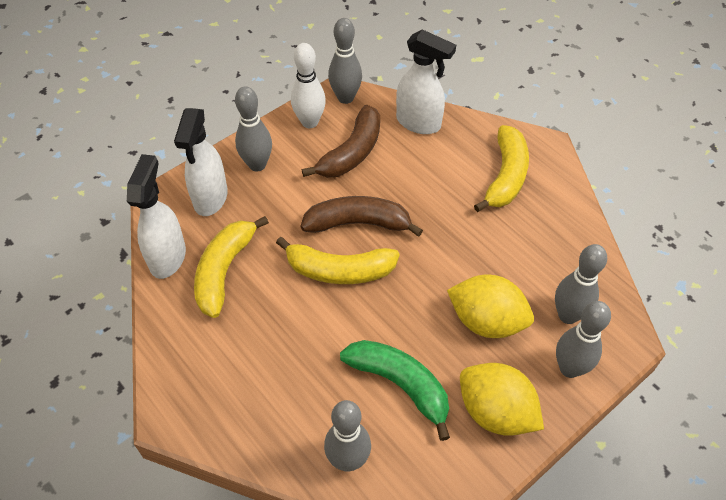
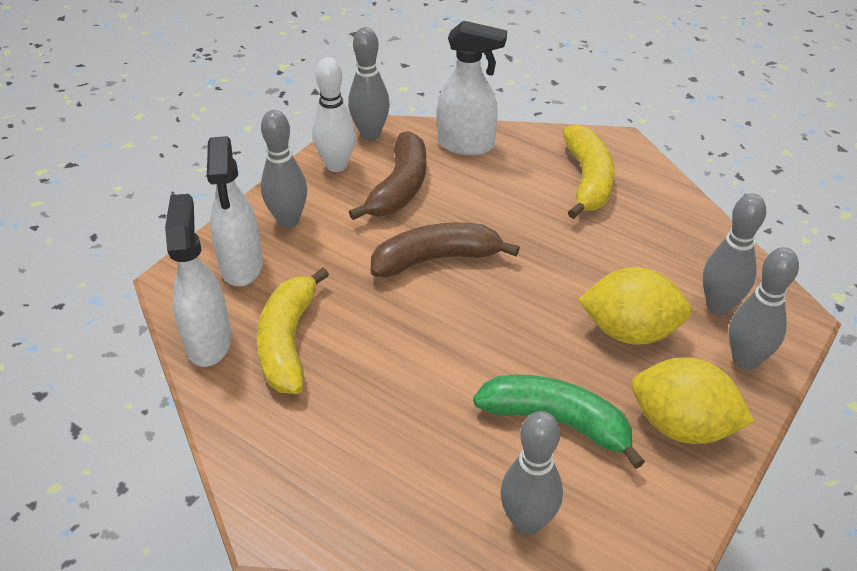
camera: 15 degrees left, 10 degrees down
(339, 270) = (433, 313): yellow banana -> none

